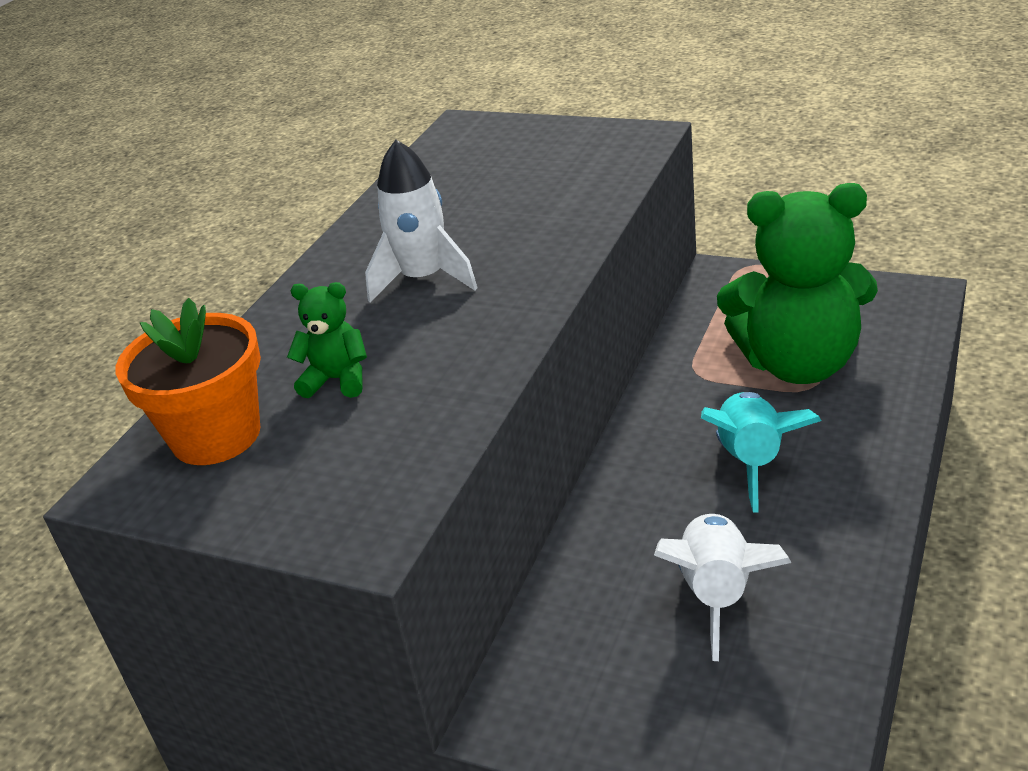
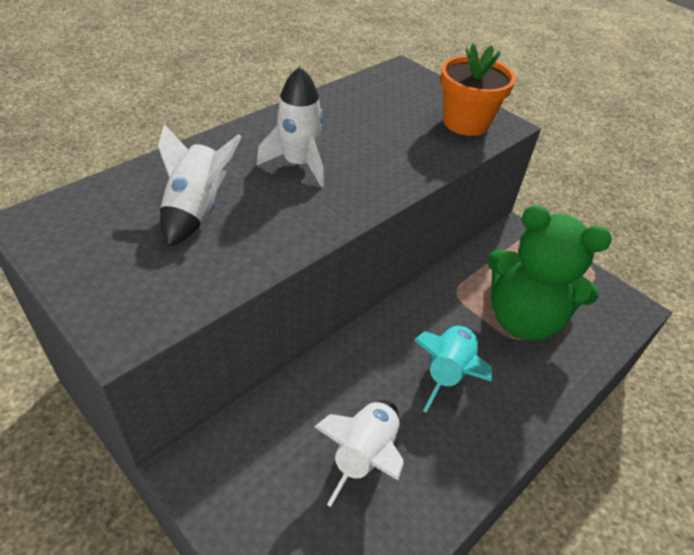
camera: 15 degrees right, 10 degrees up
(216, 436) = (103, 214): orange flower pot -> orange flower pot (466, 123)
(337, 380) = (196, 210): green teddy bear -> white rocket

